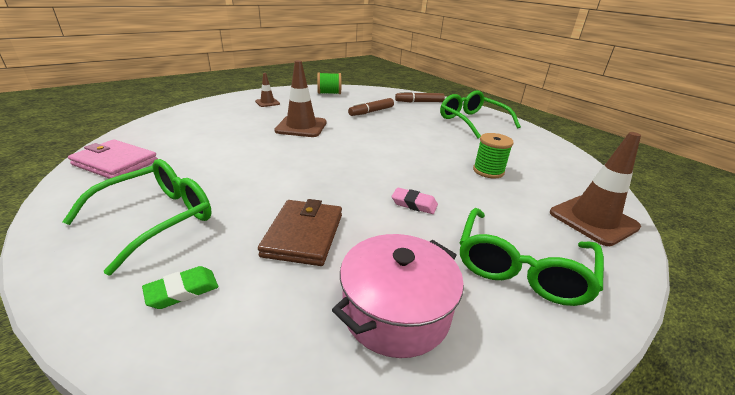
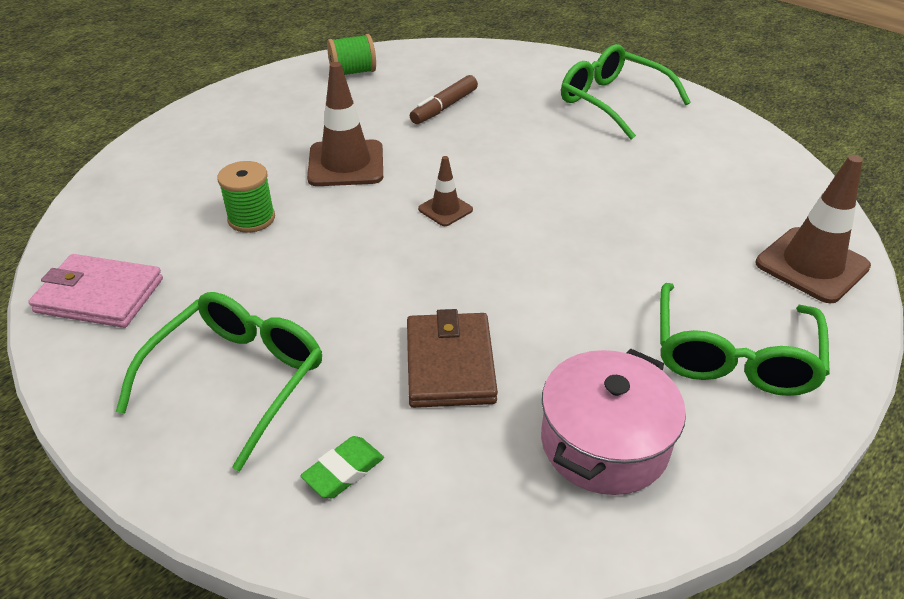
camera: 10 degrees left, 10 degrees up
(267, 102) = (258, 116): brown traffic cone -> brown traffic cone (445, 209)
(414, 204) = (575, 285): pink eraser -> none
(419, 102) = (514, 68): brown marker -> none
(488, 171) = (661, 204): green spool -> green spool (251, 219)

